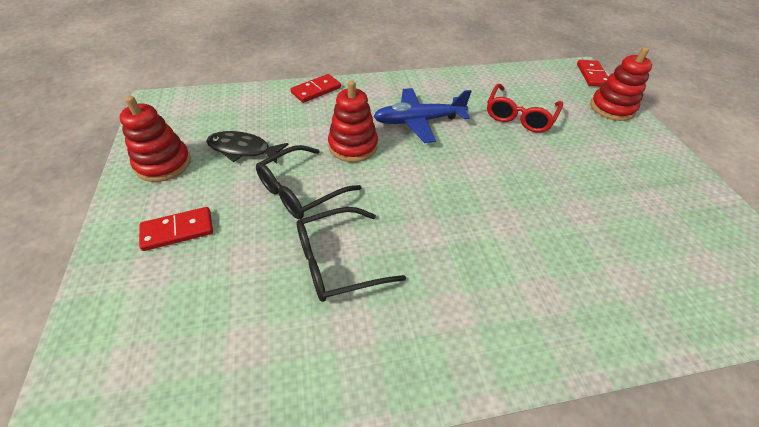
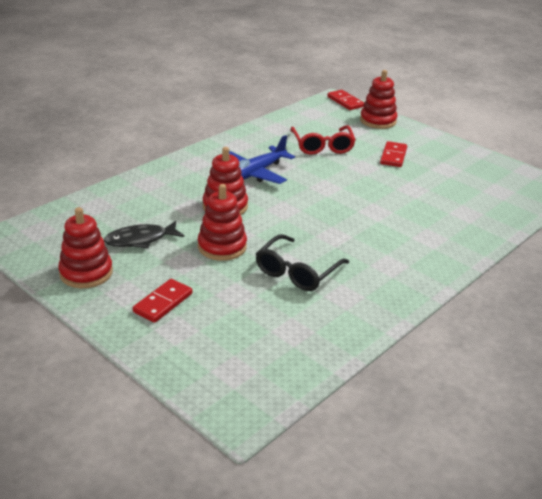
camera: 35 degrees left, 15 degrees down
(300, 191) = (222, 247): black glasses -> red stacking toy
(316, 90) = (144, 179): red domino -> red domino (393, 156)

